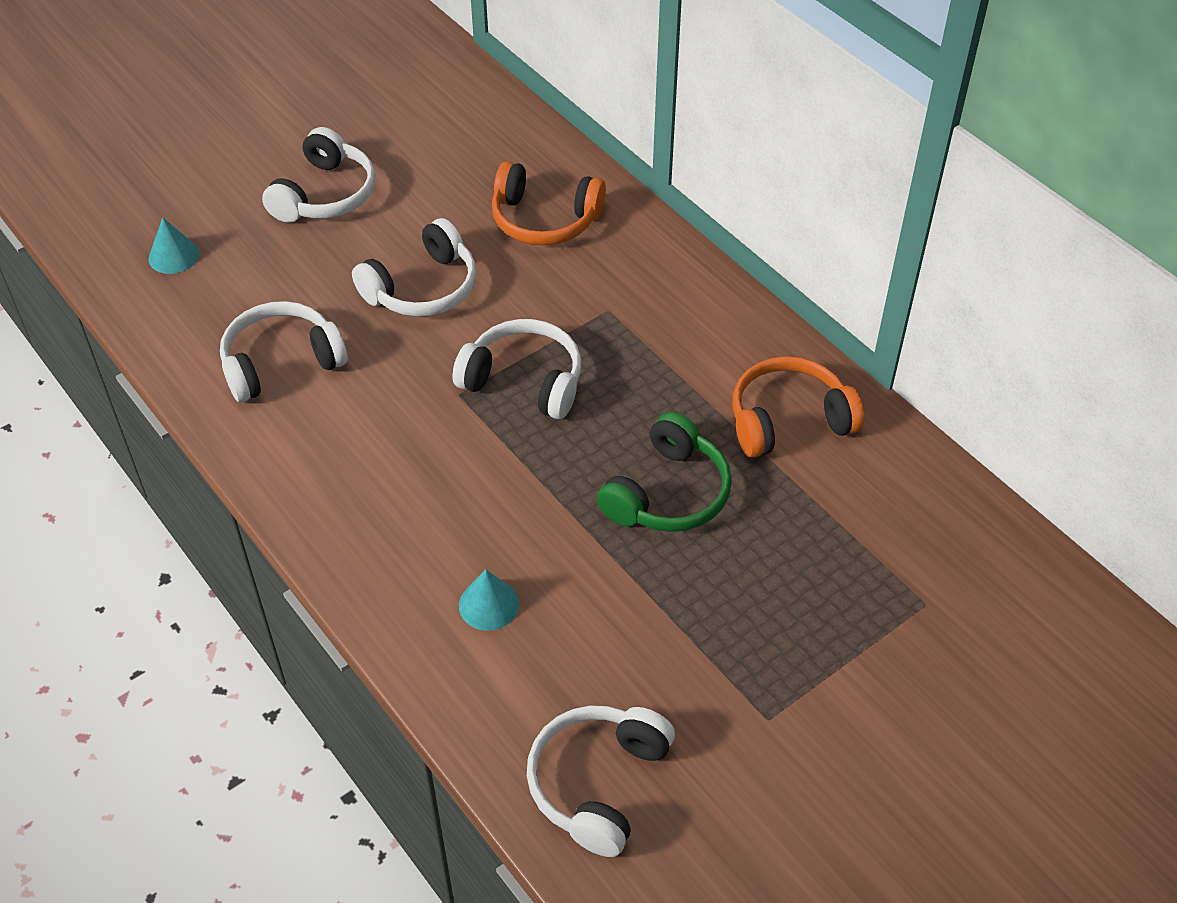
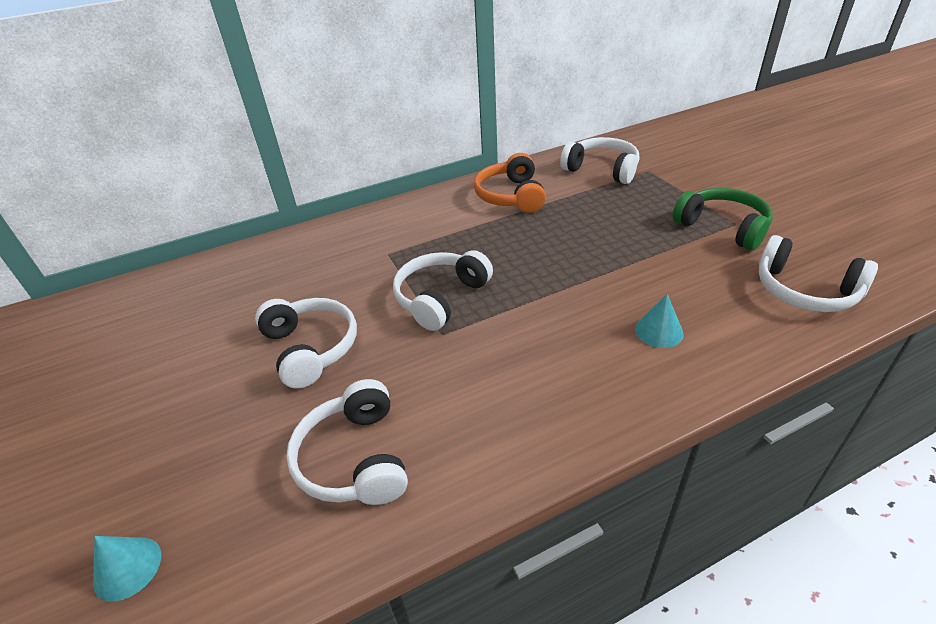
camera: 75 degrees left, 10 degrees down
(325, 195) = (141, 412): white headphones -> white headphones (602, 169)
(544, 220) = (278, 276): orange headphones -> none
(668, 493) = (561, 243): green headphones -> green headphones (723, 227)

